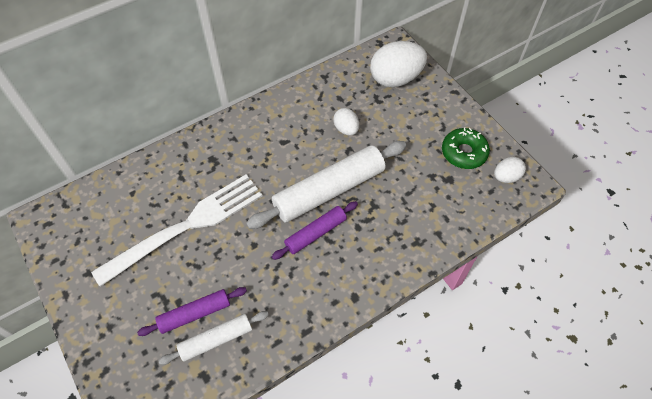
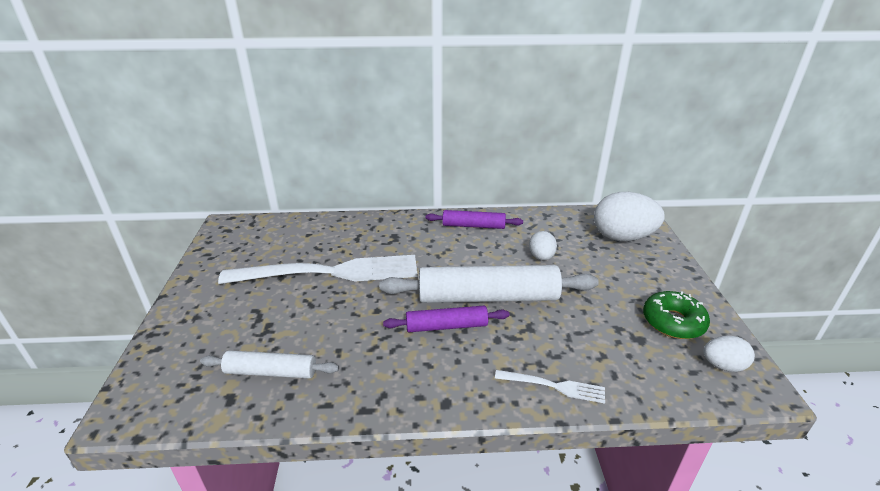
camera: 30 degrees right, 25 degrees down
(195, 314) = (273, 340): purple rolling pin -> purple rolling pin (473, 226)
(414, 247) = (554, 386): none -> white fork

